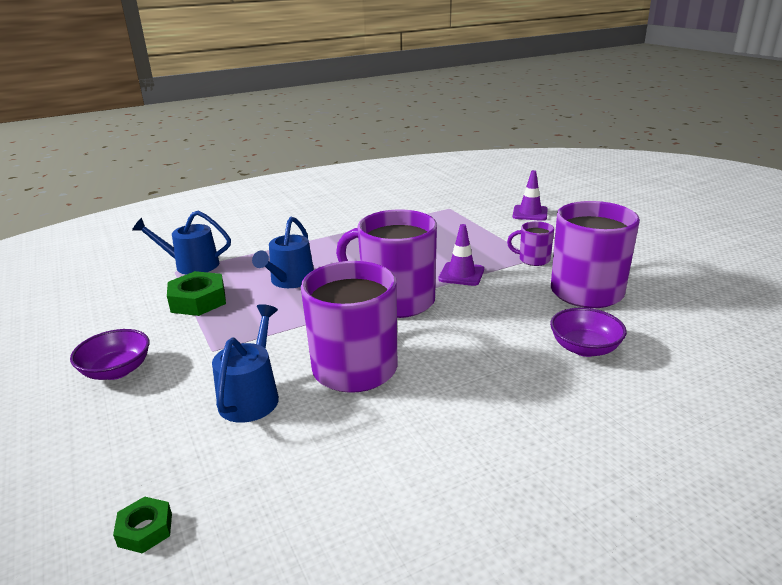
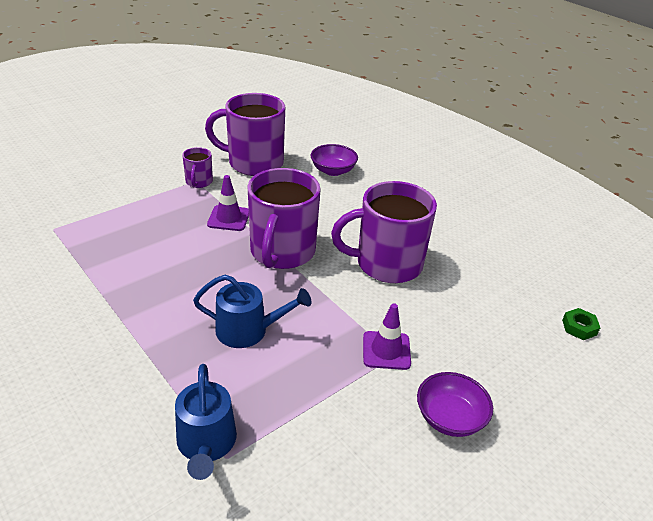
camera: 105 degrees left, 10 degrees up
(198, 300) = (303, 400): green nut -> none
(251, 396) = (444, 312): blue watering can -> none
(530, 213) = (86, 178): purple traffic cone -> purple traffic cone (386, 350)

